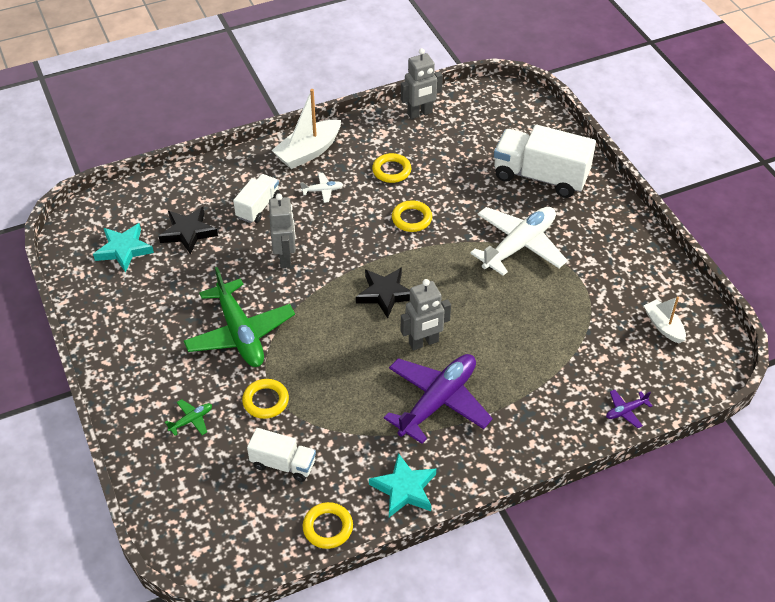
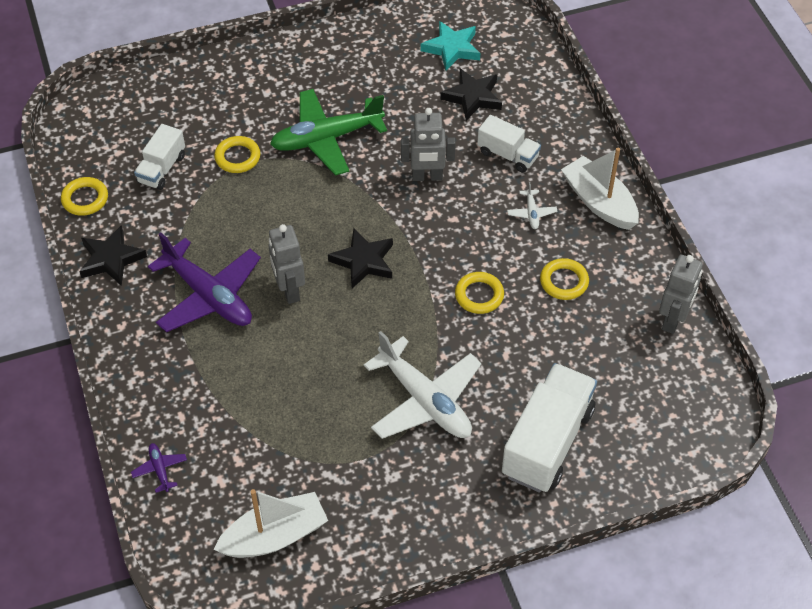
camera: 95 degrees right, 5 degrees up
(191, 420) = (226, 103): green plane -> none
(404, 489) = (111, 259): turquoise star -> black star
(420, 113) = (673, 320): grey robot -> grey robot turned 135 degrees counterclockwise
(663, 326) = (274, 536): white boat -> white boat, size x1.65

